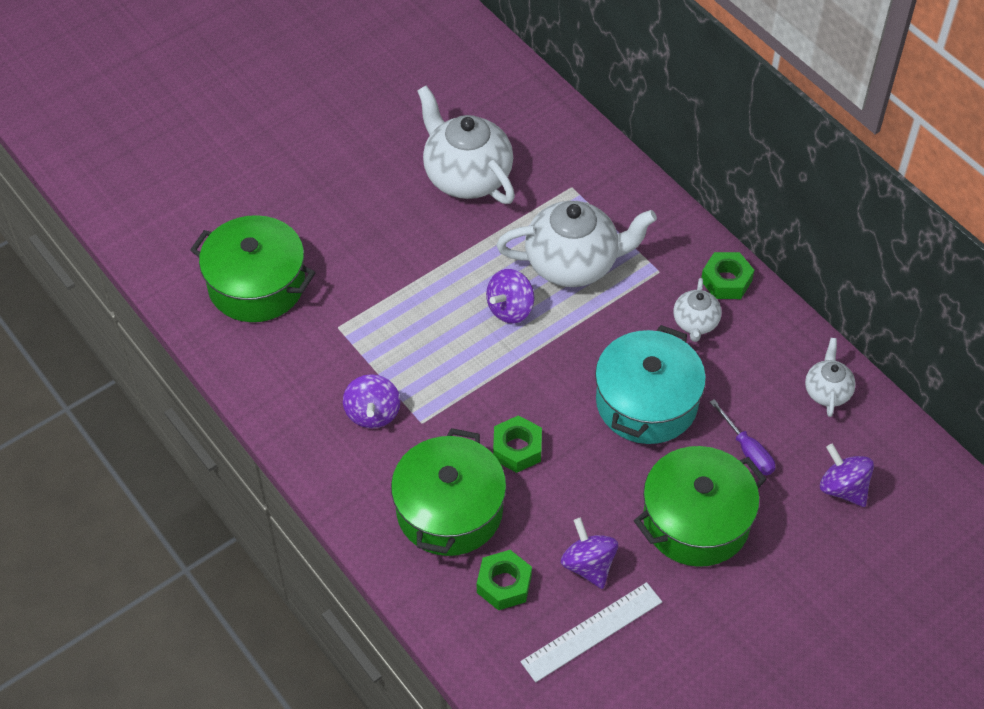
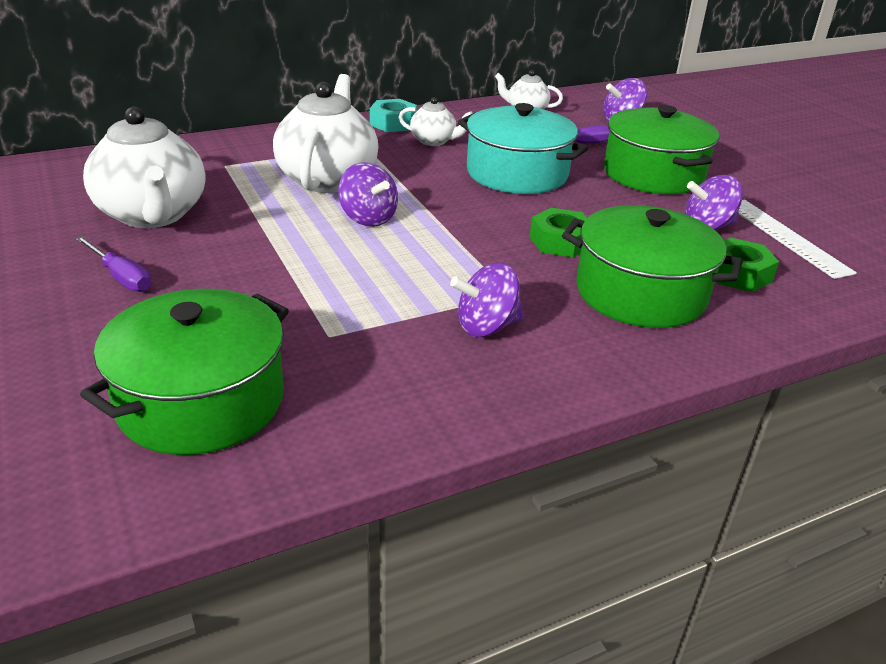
camera: 80 degrees left, 20 degrees down
(373, 413) = (486, 327): purple spinning top -> purple spinning top turned 150 degrees clockwise
(375, 195) = (121, 277): none -> purple screwdriver
(466, 176) = (153, 215): white teapot -> white teapot turned 90 degrees counterclockwise
(726, 281) = (393, 123): green nut -> turquoise nut

